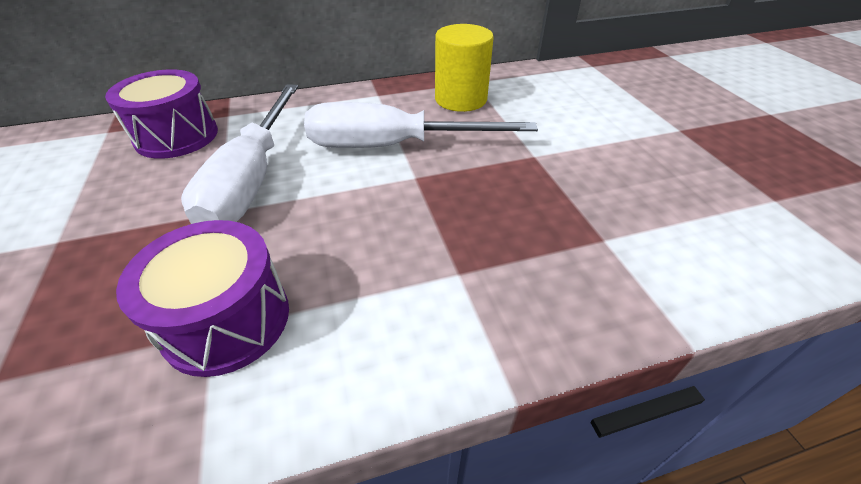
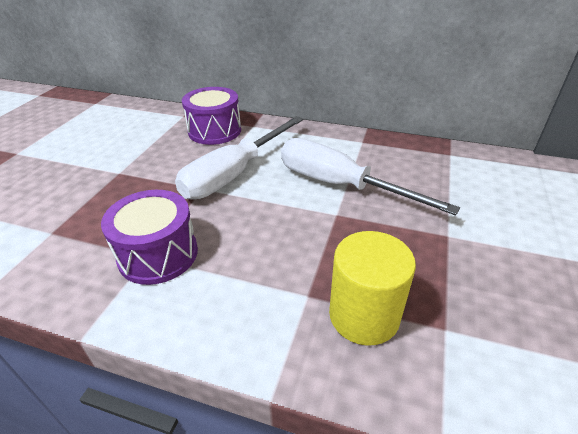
camera: 35 degrees right, 5 degrees down
(460, 99) = (425, 166): yellow cylinder -> yellow cylinder (364, 315)

